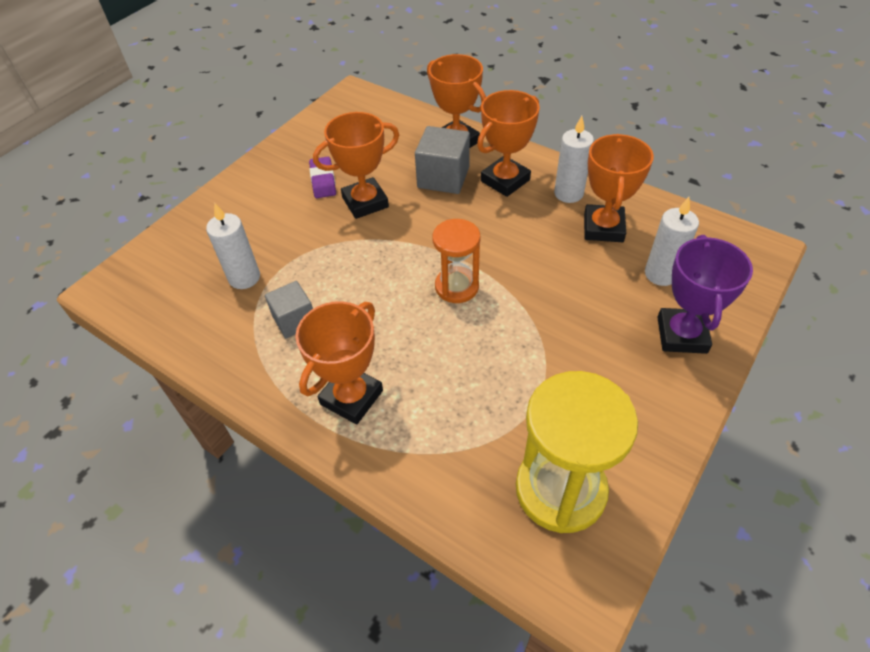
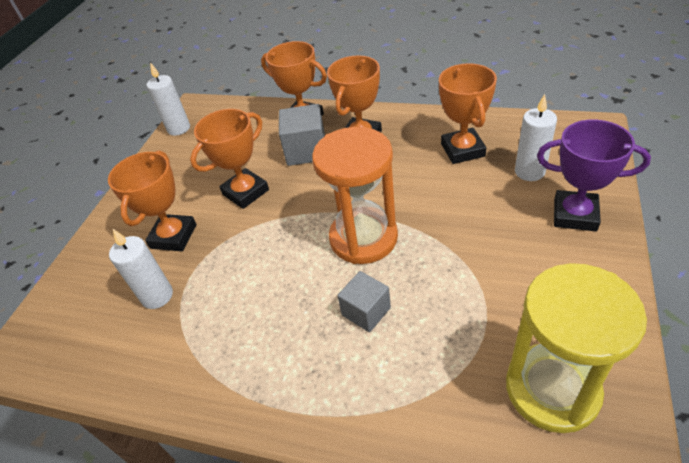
camera: 15 degrees left, 5 degrees down
(294, 320) = (224, 319): grey cube -> grey cube (366, 311)
(323, 180) = (198, 185): purple eraser -> none
(351, 397) = (313, 374): orange trophy -> orange trophy (173, 236)
(456, 287) = (363, 238): orange hourglass -> orange hourglass, size x1.63
(568, 193) = (419, 132): white candle -> white candle (179, 128)
(681, 335) = (575, 215): purple trophy -> purple trophy turned 60 degrees counterclockwise

